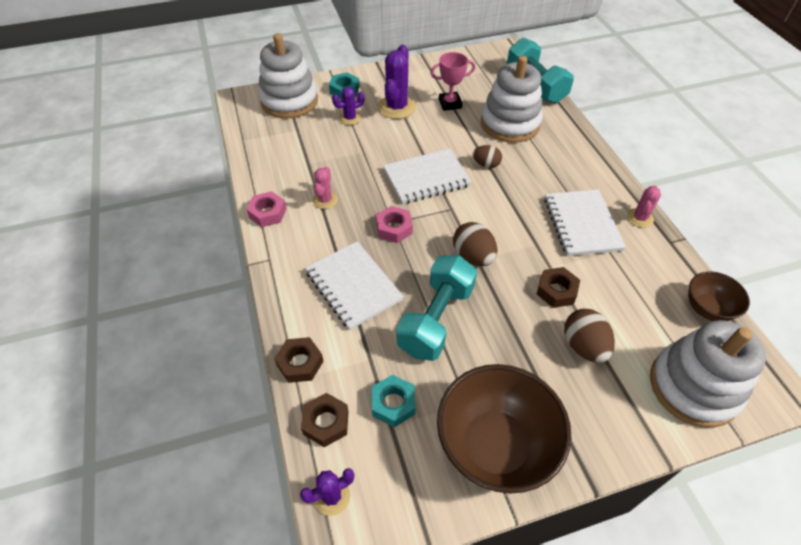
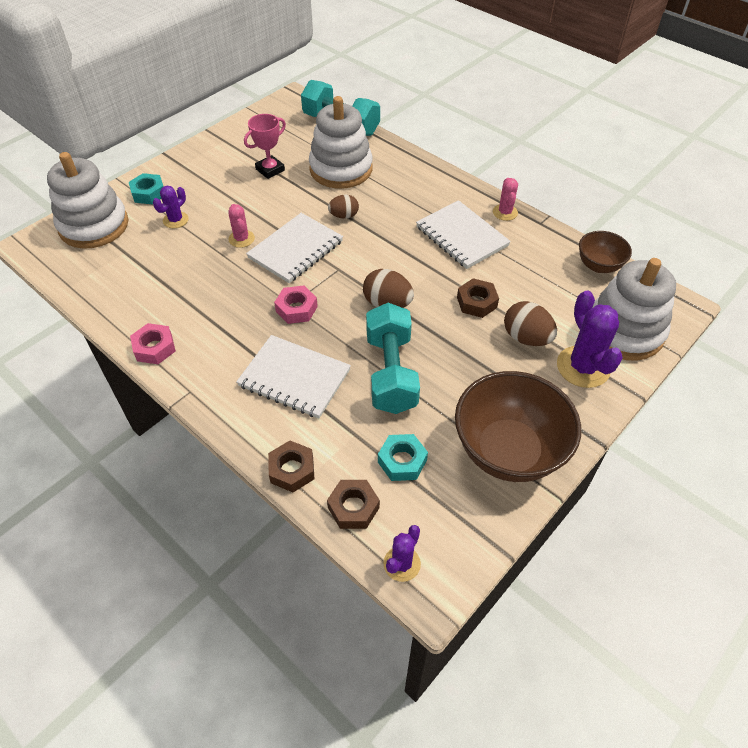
camera: 30 degrees left, 0 degrees up
(325, 200) = (207, 310): pink cactus -> pink cactus (241, 239)
(396, 107) = (218, 192): purple cactus -> purple cactus (583, 367)

